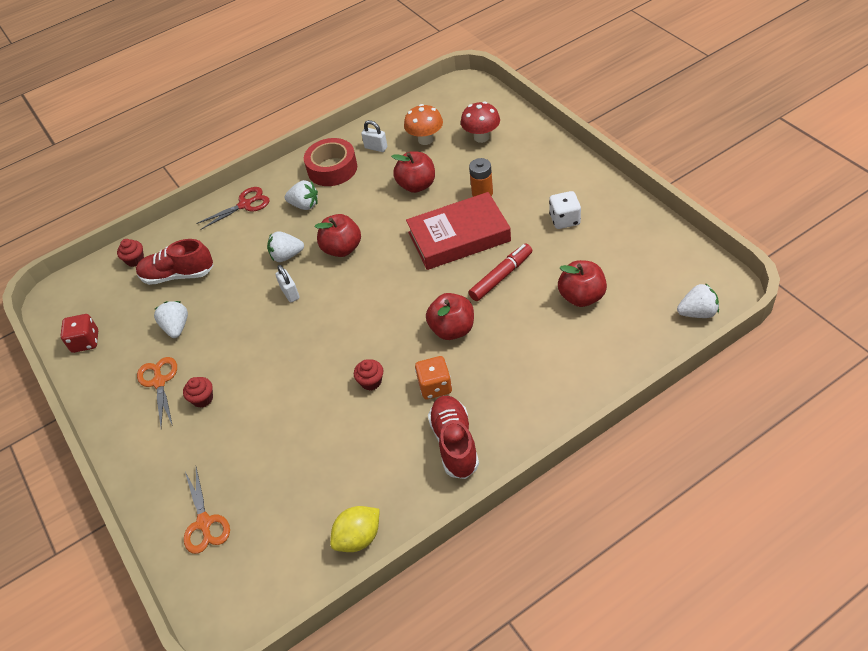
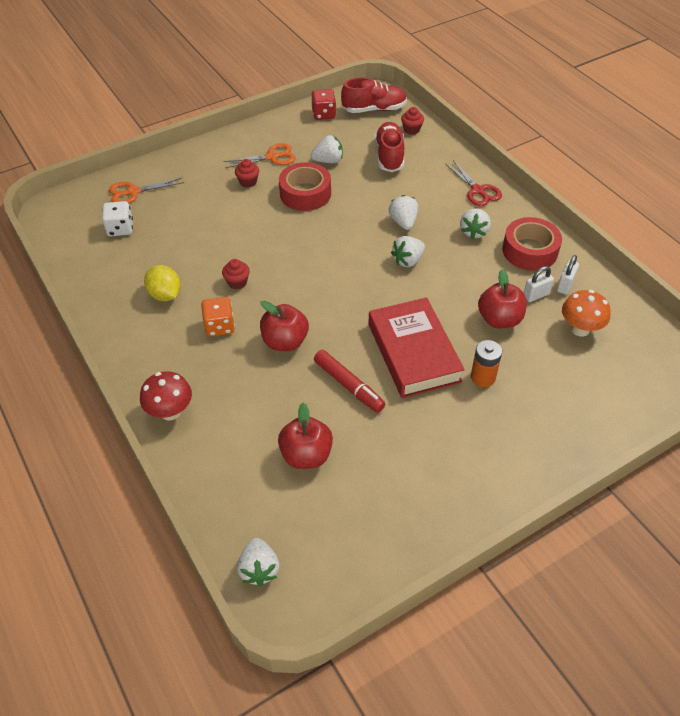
camera: 85 degrees right, 0 degrees up
(231, 341) = (305, 193): none -> red tape
(290, 293) = (354, 227): white padlock -> white padlock (536, 295)
(342, 249) = (408, 260): red apple -> white strawberry
(358, 538) = (87, 276): yellow lemon -> yellow lemon (165, 295)
(454, 443) = (154, 338): red shoe -> red shoe (374, 109)
(481, 137) = (585, 382): red mushroom -> red mushroom (170, 412)
(564, 220) = (430, 453): white dice -> white dice (120, 229)

